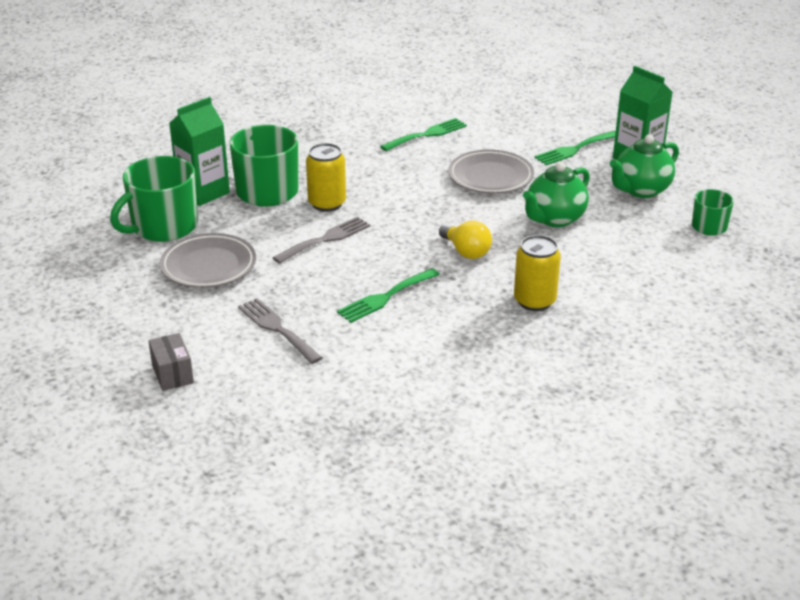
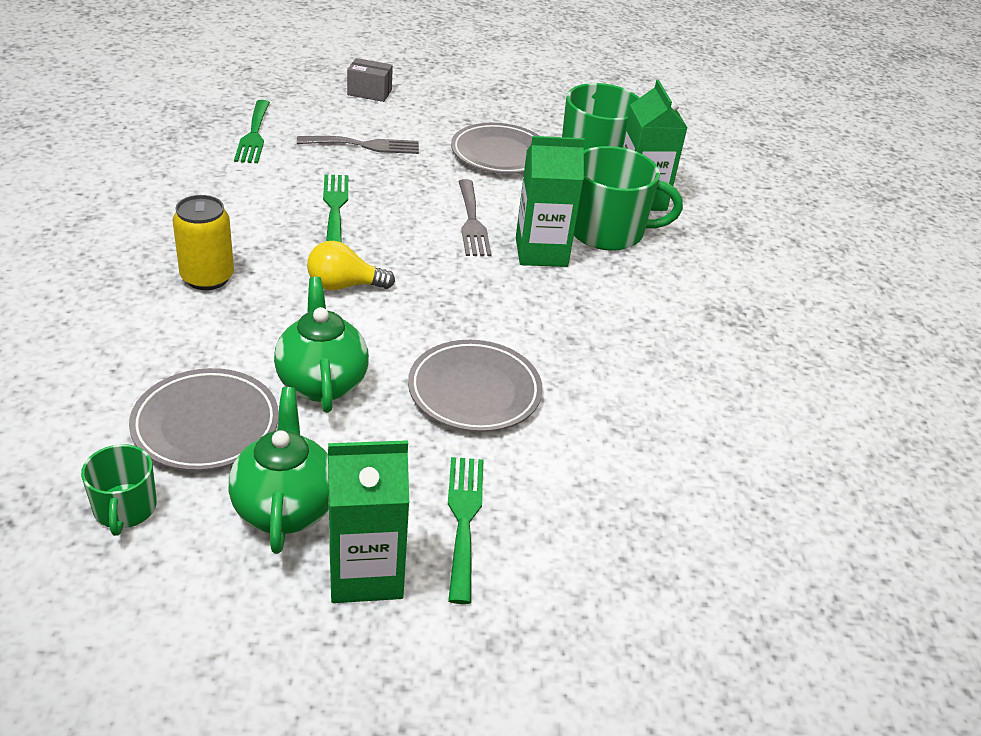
camera: 120 degrees right, 5 degrees up
(327, 203) = (541, 252): yellow can -> green carton
(427, 134) = (641, 402): green fork -> green fork (254, 135)
(635, 234) = (206, 425): none -> grey plate

